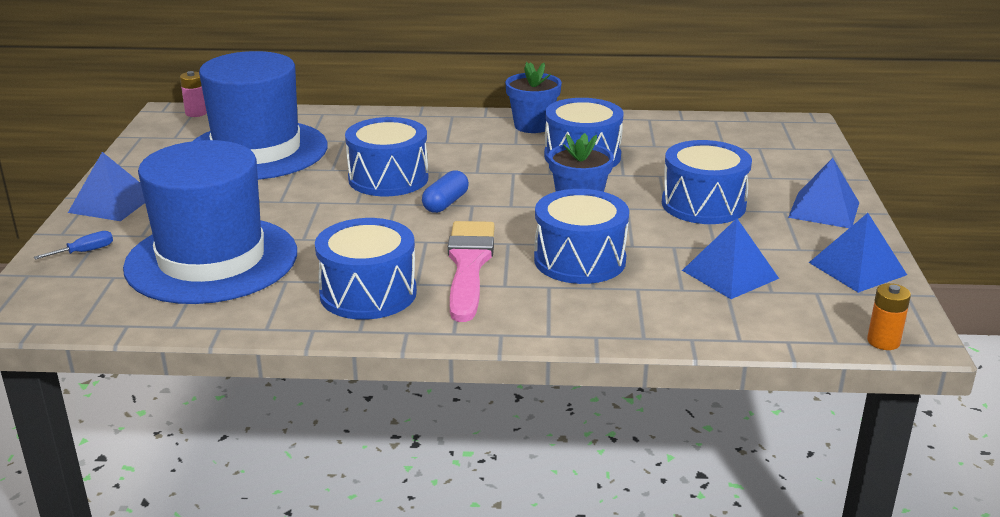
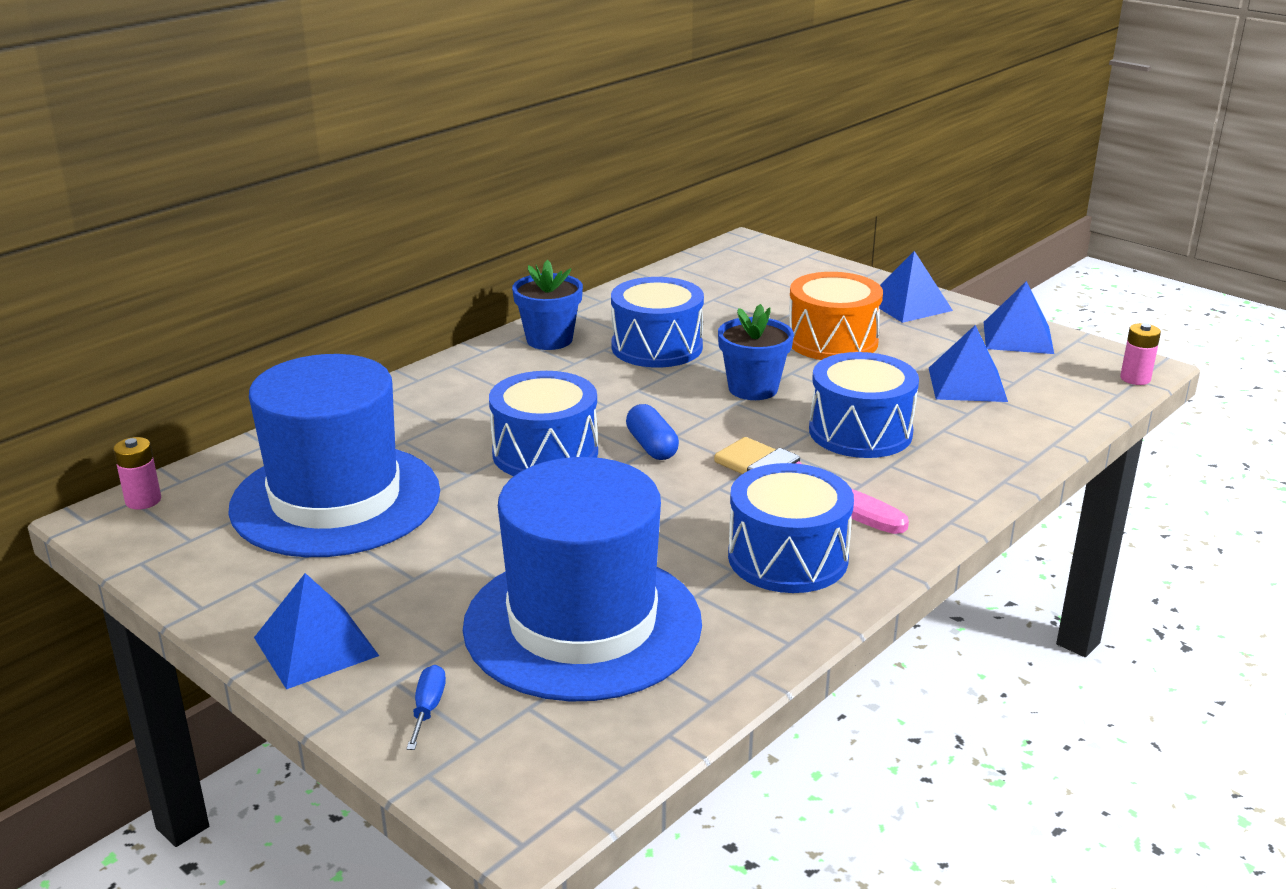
camera: 50 degrees left, 0 degrees up
(703, 204) = (832, 341): blue drum -> orange drum
(883, 341) = (1135, 378): orange battery -> pink battery

